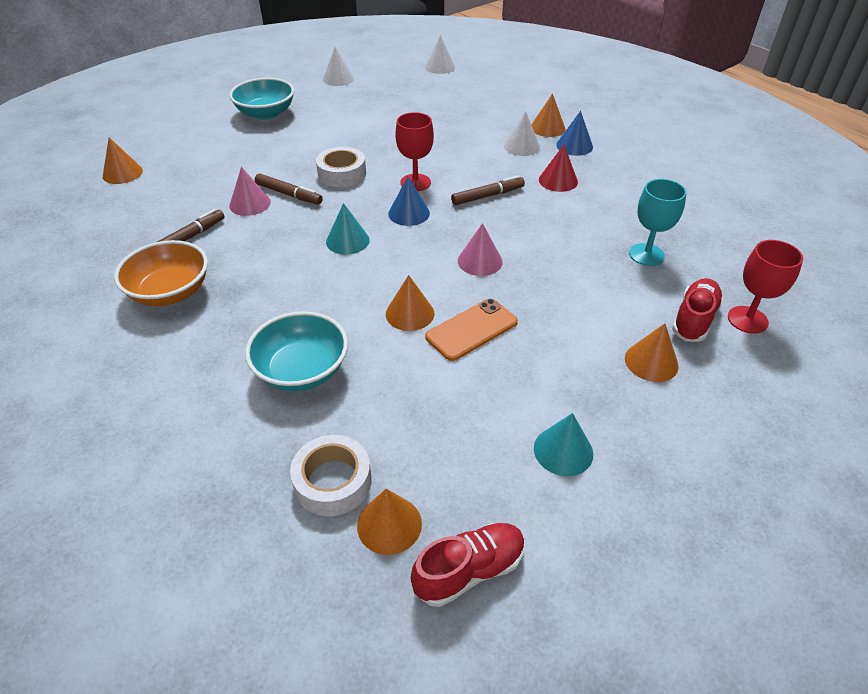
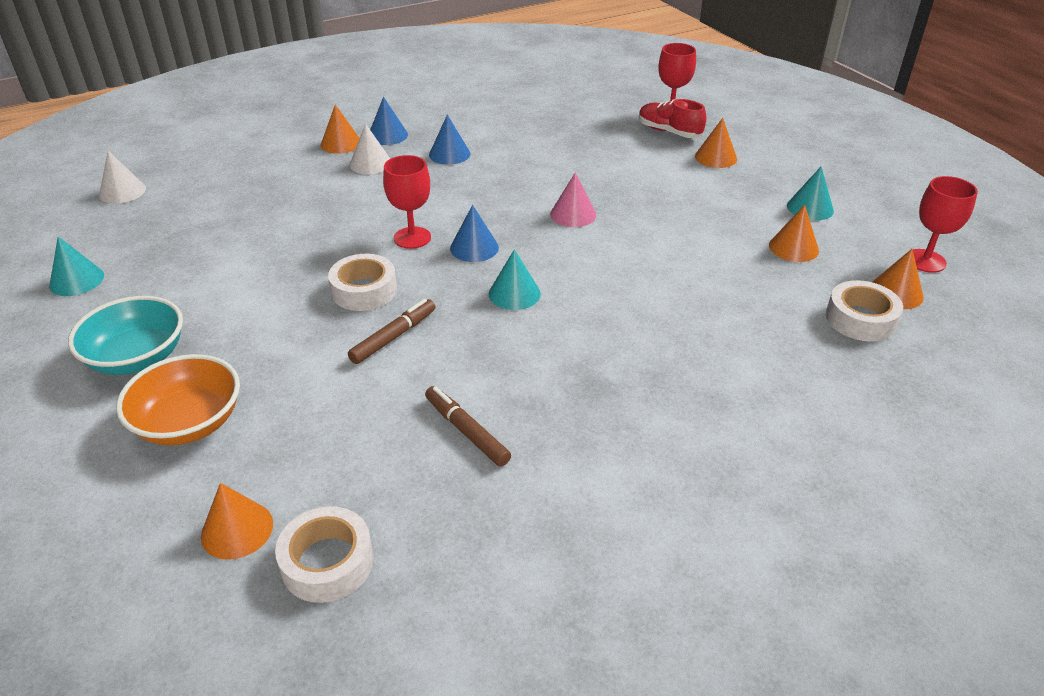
camera: 80 degrees left, 5 degrees down
(91, 205) = (327, 562): none -> white tape
(170, 292) = (584, 442): orange bowl -> orange bowl (189, 423)
(250, 204) = (402, 373): pink cone -> none
(302, 370) = (727, 333): turquoise bowl -> none
(338, 79) = (77, 280): white cone -> turquoise cone
(410, 313) = (647, 262): orange cone -> orange cone (793, 247)
(469, 571) = (925, 261): red shoe -> red goblet
(471, 330) = (673, 230): orange phone -> none
(487, 196) = (460, 196): brown marker -> none
(558, 180) = (449, 154): red cone -> blue cone
(646, 254) = (583, 134): turquoise goblet -> none

